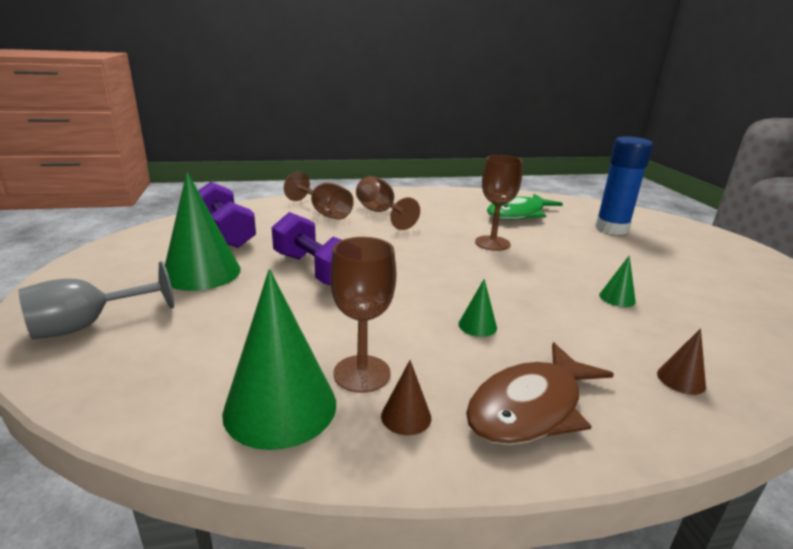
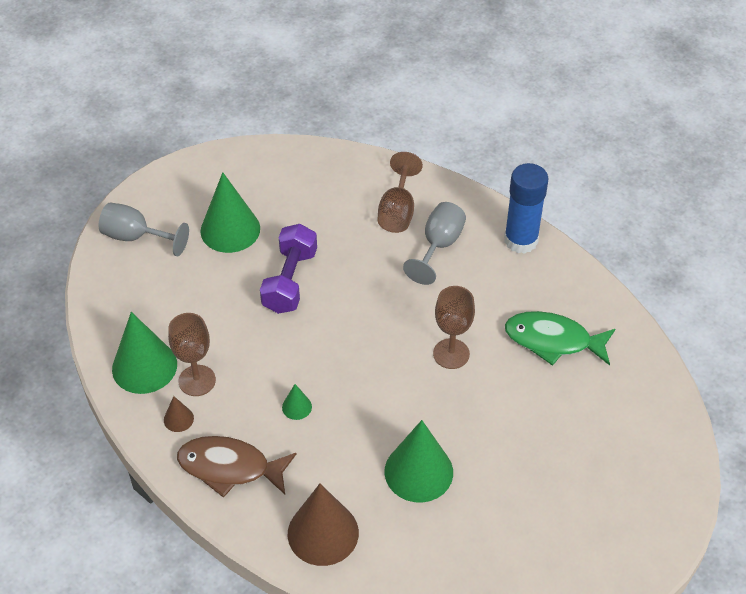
camera: 55 degrees right, 25 degrees up
(226, 233) = (296, 189): purple dumbbell -> none
(380, 213) = (439, 246): brown goblet -> grey goblet
(611, 228) = (593, 426): blue glue stick -> blue glue stick (521, 240)
(617, 298) = (418, 471): green cone -> green cone, size x2.22
(681, 379) = (323, 533): brown cone -> brown cone, size x2.22

